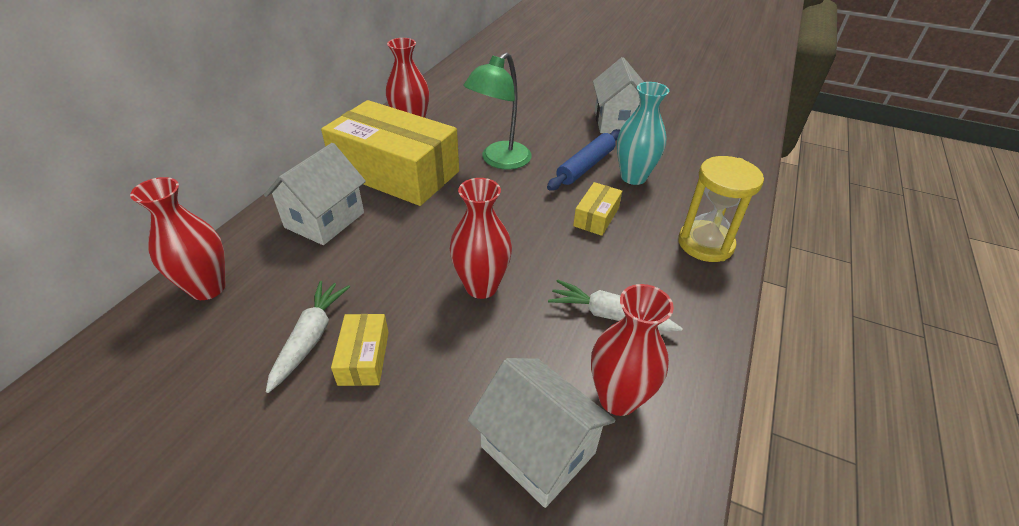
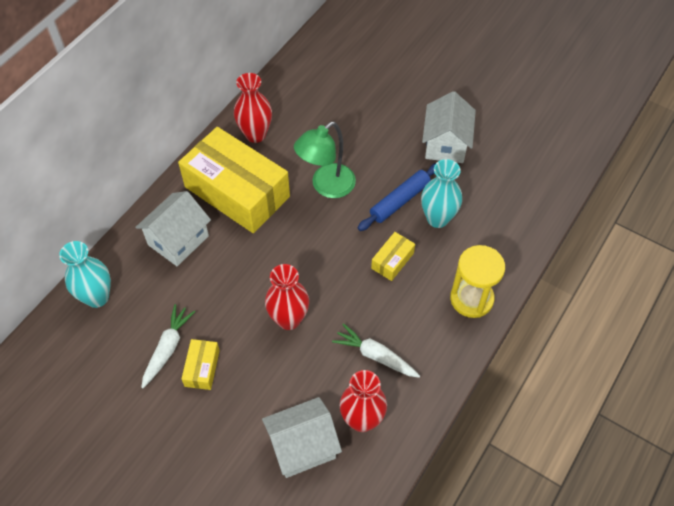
camera: 10 degrees right, 15 degrees up
(208, 288) = (97, 297): red vase -> turquoise vase
(538, 450) = (302, 446): white house -> white house turned 75 degrees counterclockwise

